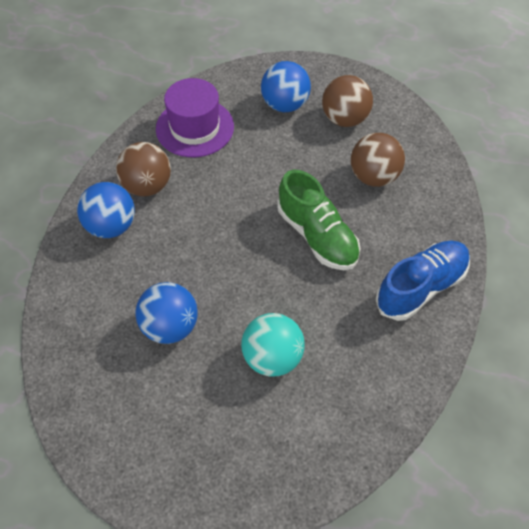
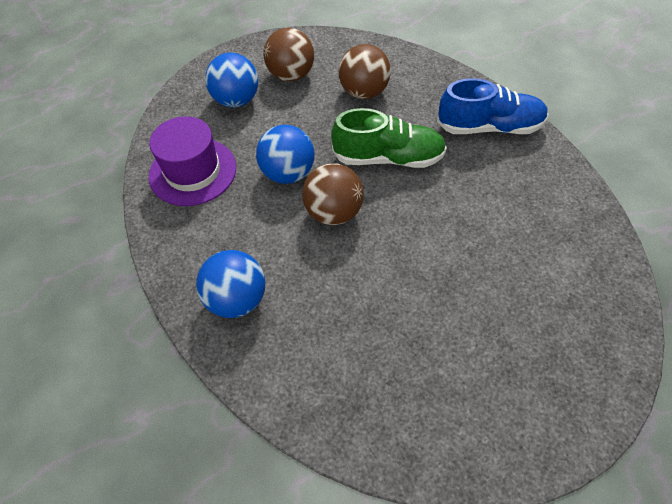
camera: 50 degrees left, 0 degrees up
(147, 186) = (220, 244): brown ball -> brown ball (333, 212)
(170, 327) = (393, 315): blue ball -> blue ball (288, 173)
(272, 358) = (483, 257): turquoise ball -> none
(421, 287) = (489, 127): blue shoe -> blue shoe turned 90 degrees clockwise

